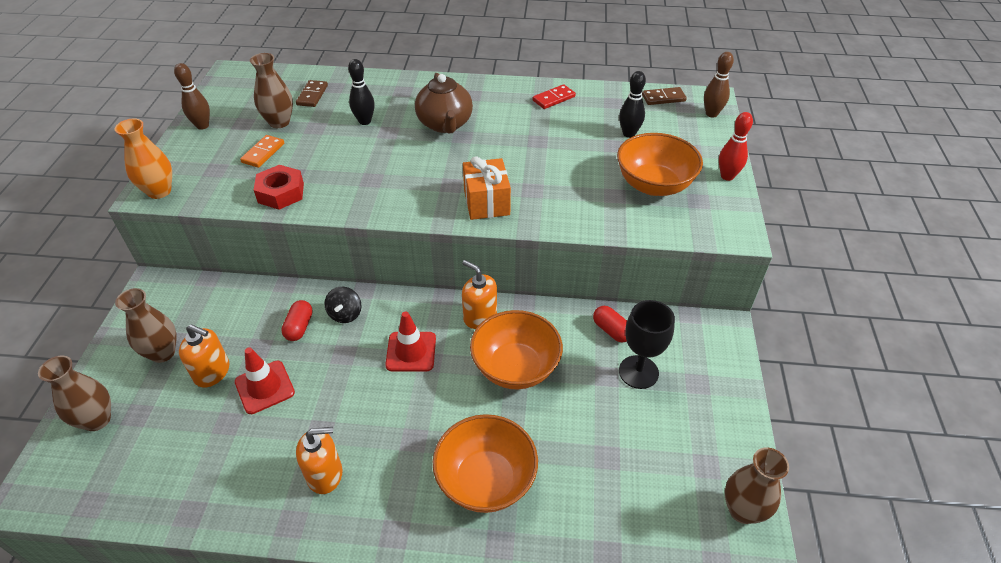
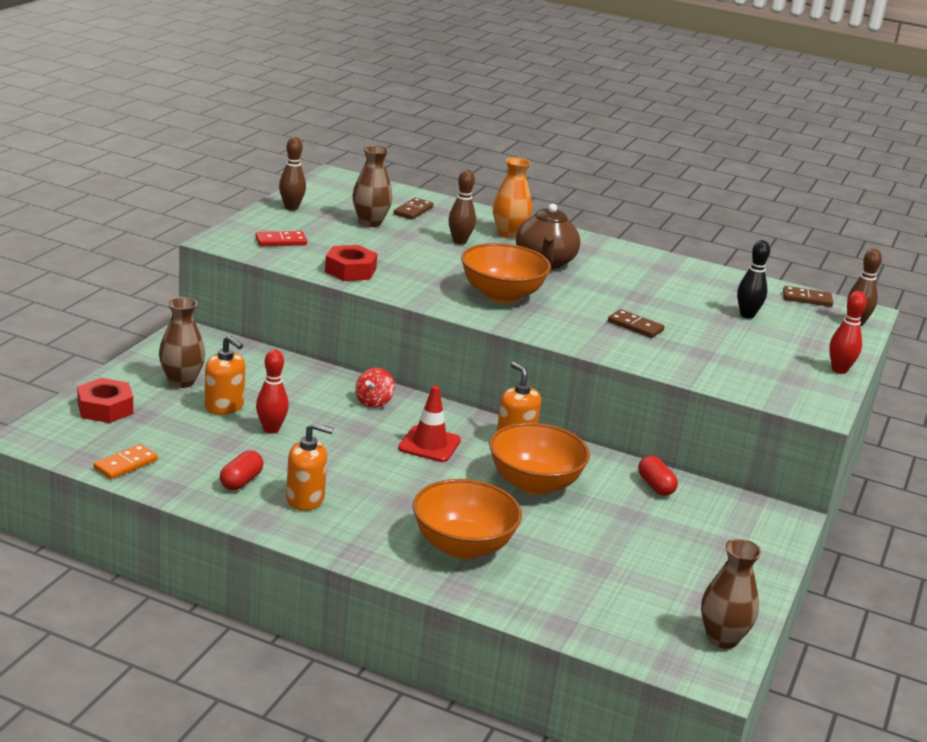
camera: 15 degrees right, 20 degrees down
(97, 420) = (105, 408): brown vase -> red nut
(159, 191) = (232, 242): orange vase -> orange vase (509, 234)
(263, 153) = (344, 240): orange domino -> orange domino (125, 464)
(264, 387) = (271, 429): red traffic cone -> red bowling pin
(299, 327) = (322, 399): red capsule -> red capsule (241, 481)
(345, 314) = (374, 402): black spinning top -> red spinning top
(365, 121) = (459, 241): black bowling pin -> brown bowling pin
(486, 202) = (558, 325): orange gift -> none
(549, 180) = (635, 326): none -> brown domino
(553, 98) = (677, 271): red domino -> red domino (281, 241)
(638, 372) = (667, 521): black goblet -> none
(654, 185) = (750, 356): orange bowl -> orange bowl (501, 295)

